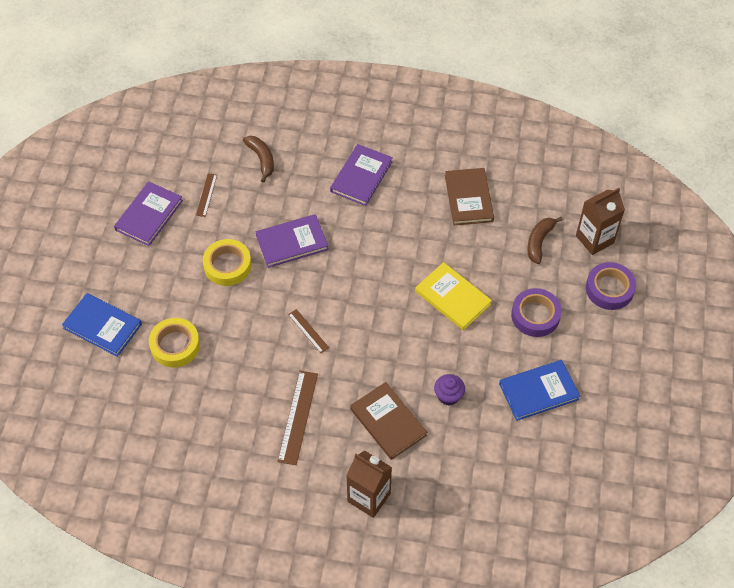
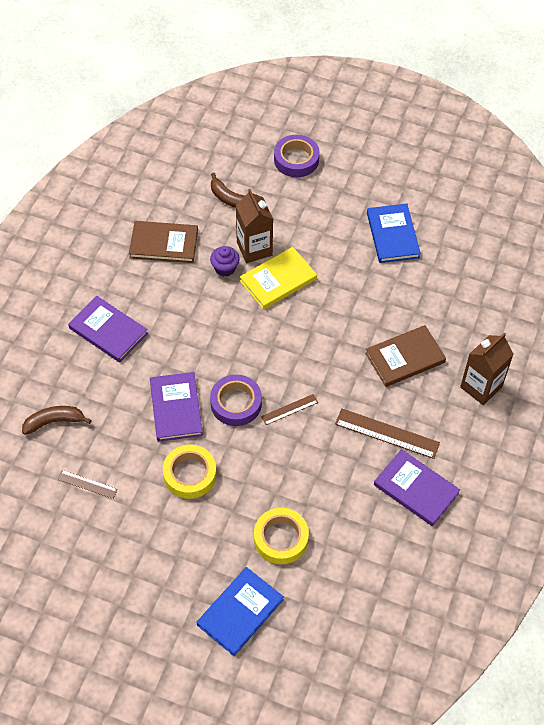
camera: 80 degrees left, 0 degrees up
(149, 215) = (99, 548): purple book -> purple book (416, 489)
(448, 396) = (385, 304): purple cupcake -> purple cupcake (225, 268)
(535, 315) = (312, 220): purple tape -> purple tape (236, 403)
(594, 239) = (239, 157): brown carton -> brown carton (254, 249)

